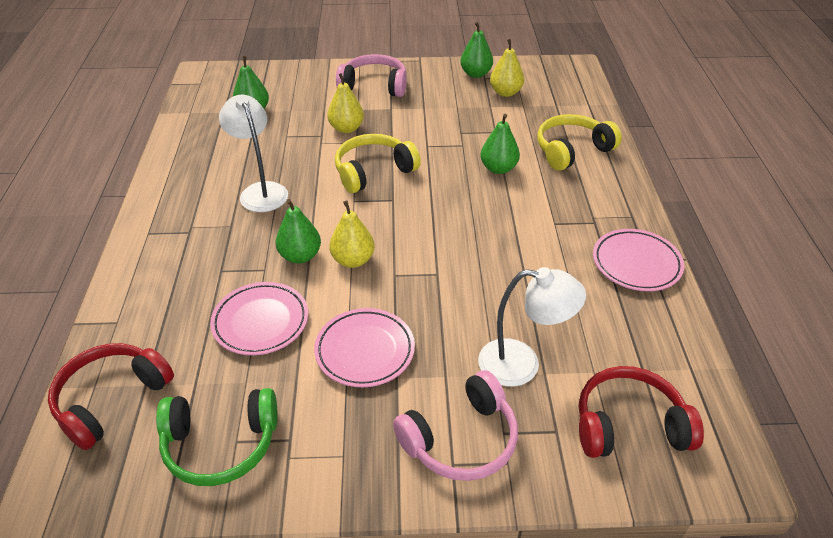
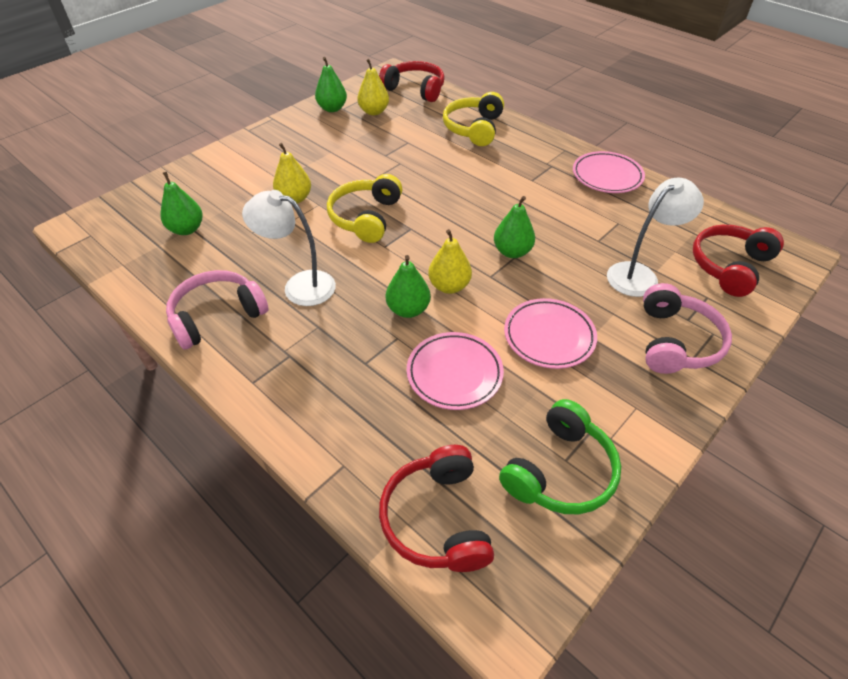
camera: 45 degrees left, 5 degrees up
(374, 85) = (265, 155): pink headphones -> pink headphones (217, 316)
(498, 168) = (447, 165): green pear -> green pear (512, 252)
(571, 91) = (415, 89): none -> red headphones

